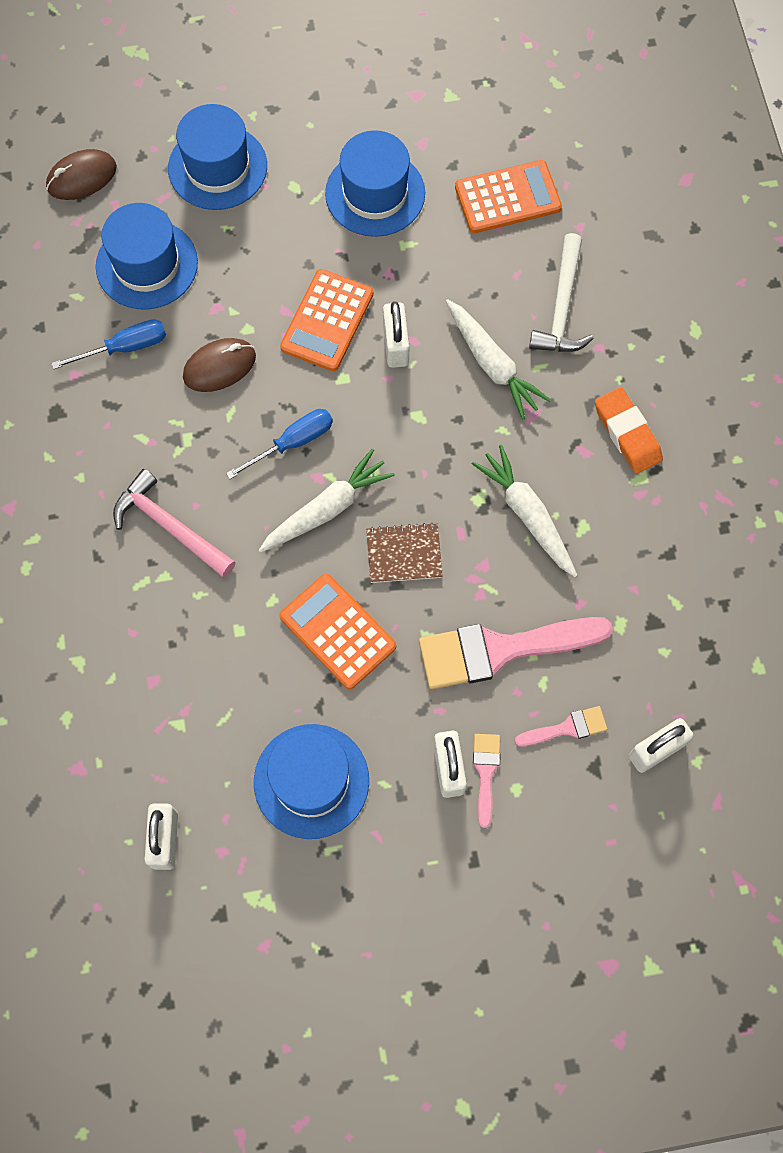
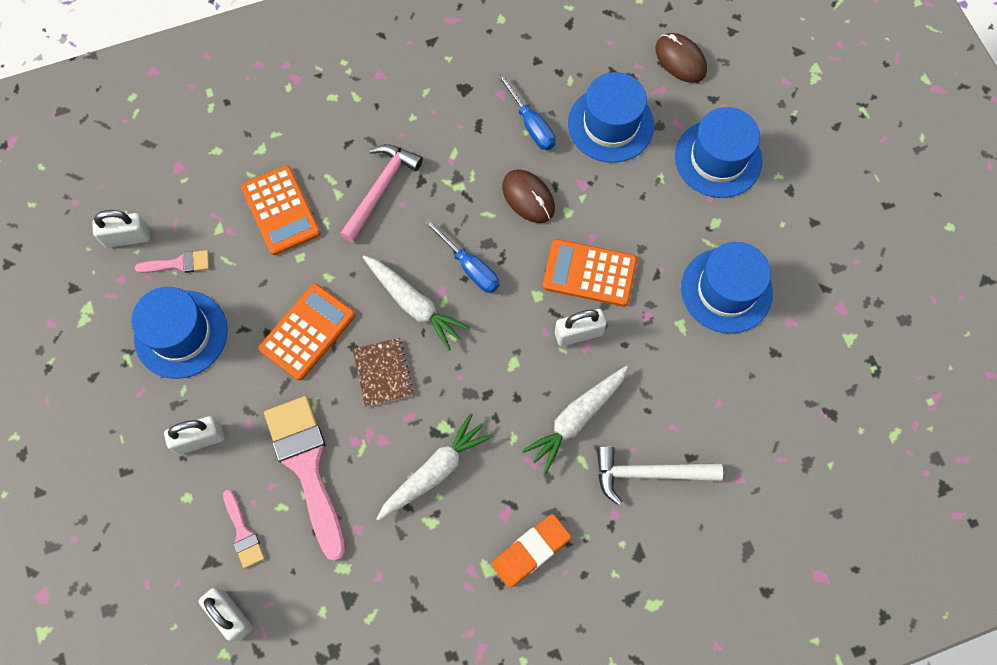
camera: 80 degrees right, 0 degrees up
(486, 772) = (199, 470): pink brush -> pink brush (179, 264)
(507, 198) = (753, 407): orange calculator -> orange calculator (281, 210)

